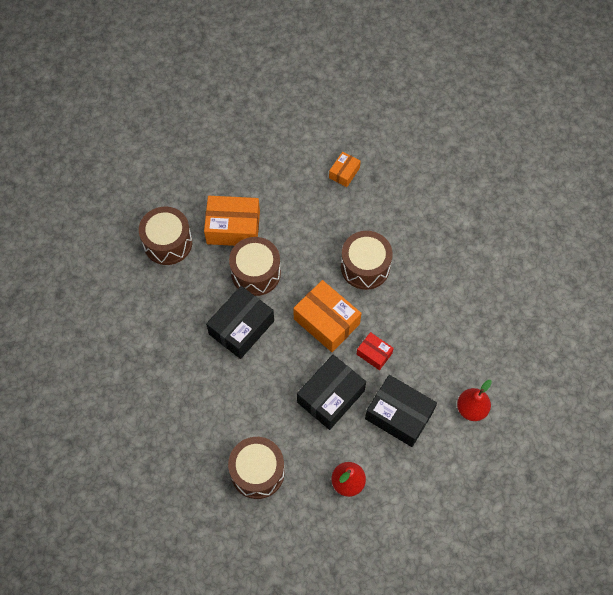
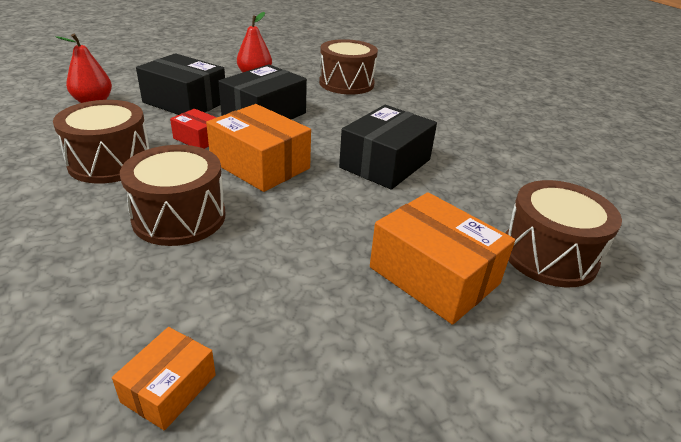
camera: 175 degrees right, 30 degrees down
(233, 227) = (434, 275): orange box -> orange box turned 45 degrees clockwise
(256, 273) = (375, 214): brown drum -> brown drum (110, 162)

